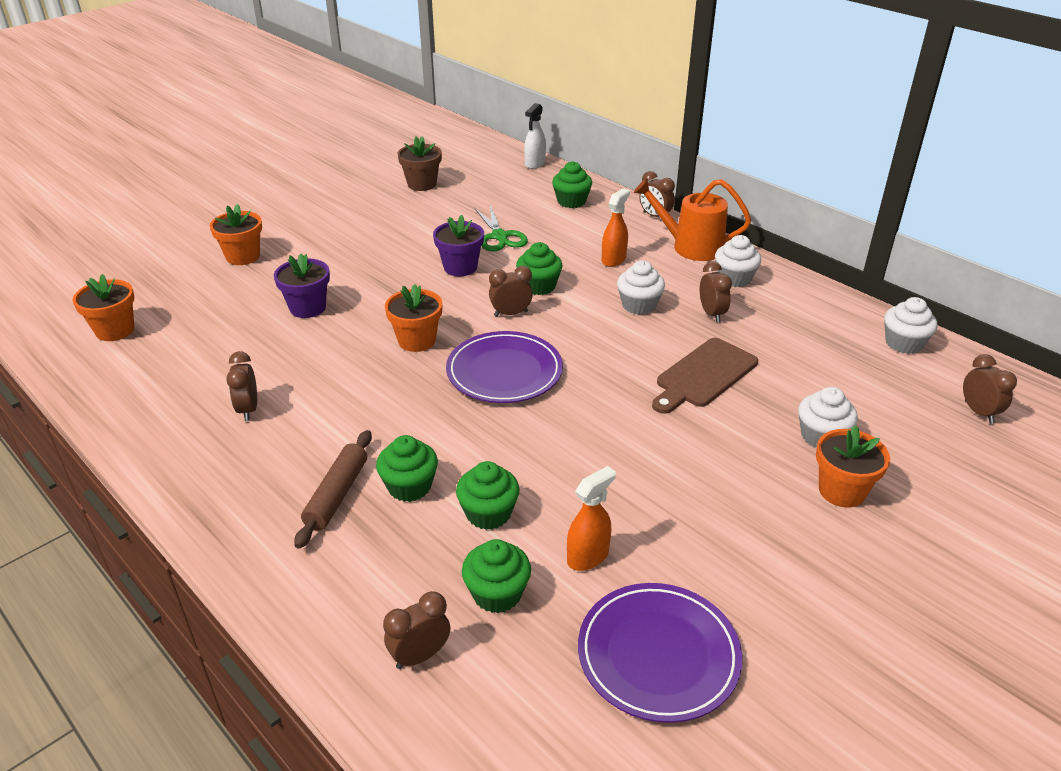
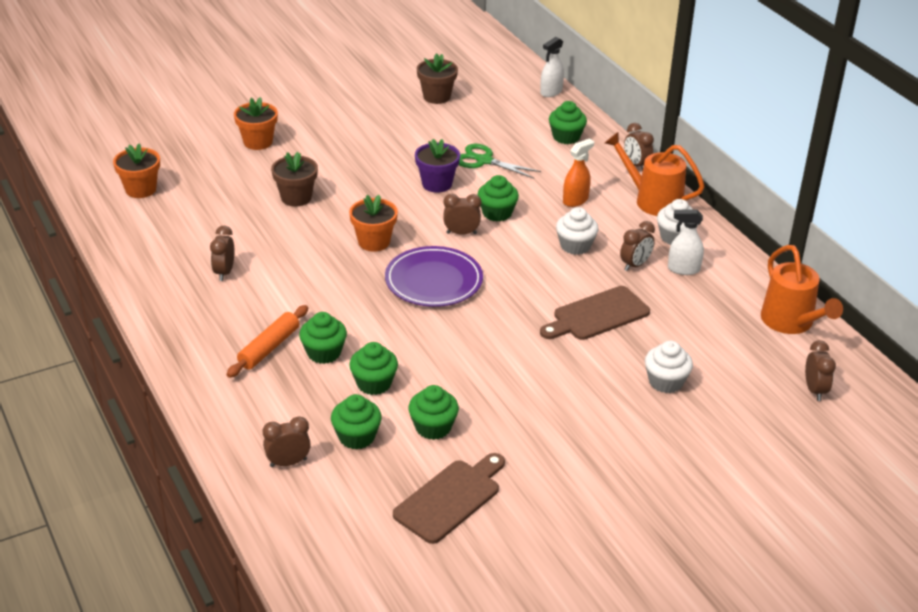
camera: 15 degrees right, 0 degrees up
(308, 308) = (296, 198): purple flower pot -> brown flower pot
(336, 494) = (269, 348): brown rolling pin -> orange rolling pin
(499, 236) = (484, 161): green scissors -> green scissors turned 120 degrees clockwise
(588, 556) = (433, 427): orange spray bottle -> green cupcake
(658, 655) = (450, 498): purple plate -> brown cutting board
(712, 314) = (635, 265): brown clock -> brown clock turned 45 degrees clockwise
(762, 309) = (683, 269): none -> white spray bottle
(841, 491) = (654, 424): orange flower pot -> none
(903, 343) = (791, 322): white cupcake -> orange watering can

